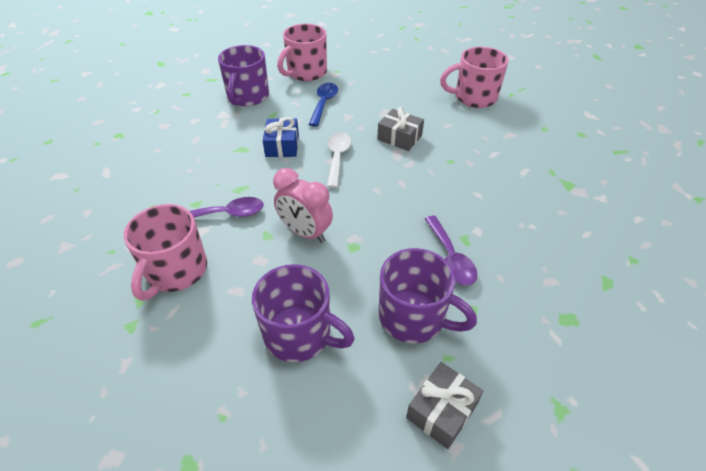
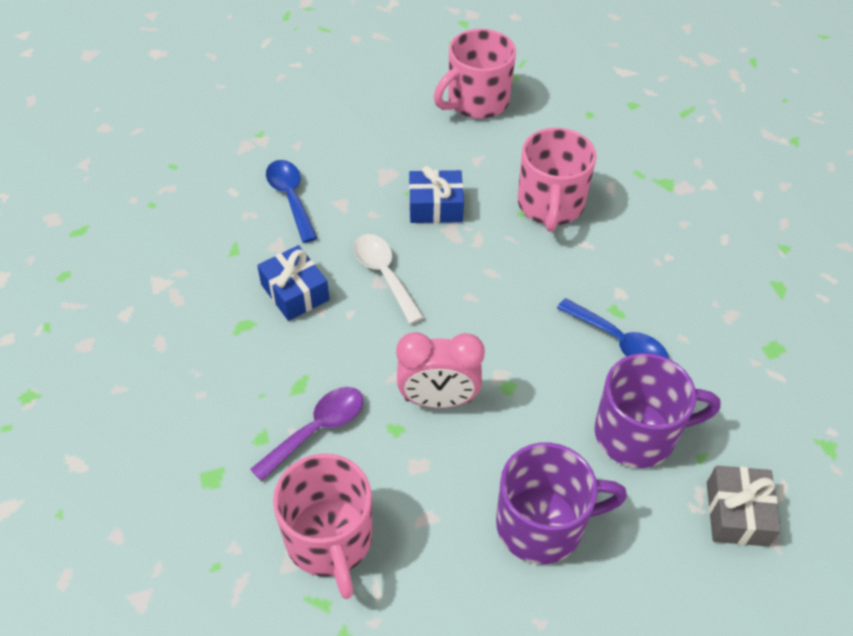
camera: 35 degrees left, 5 degrees up
(247, 97) = (168, 236): purple mug -> none
(306, 73) = (217, 156): pink mug -> pink mug (550, 205)
(399, 137) = (435, 206): grey gift -> blue gift
(450, 258) = (619, 342): purple spoon -> blue spoon

